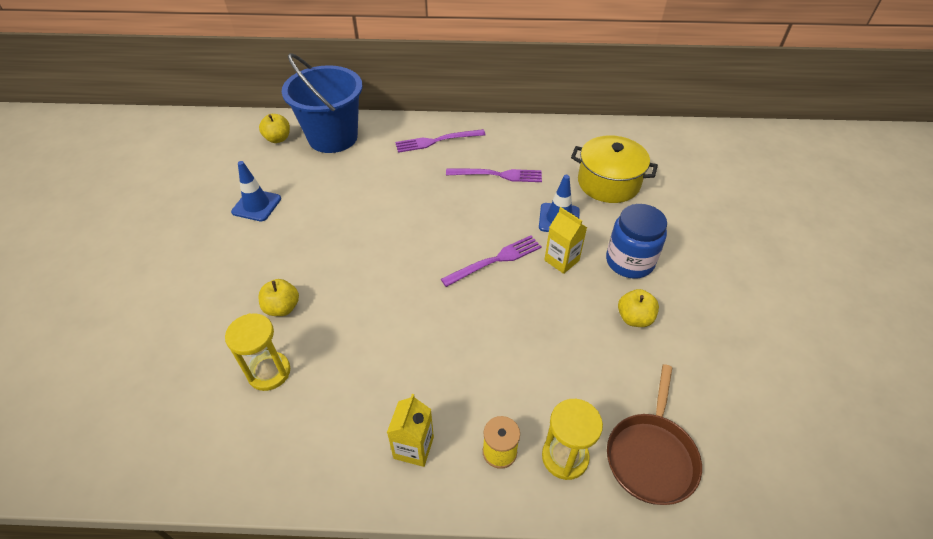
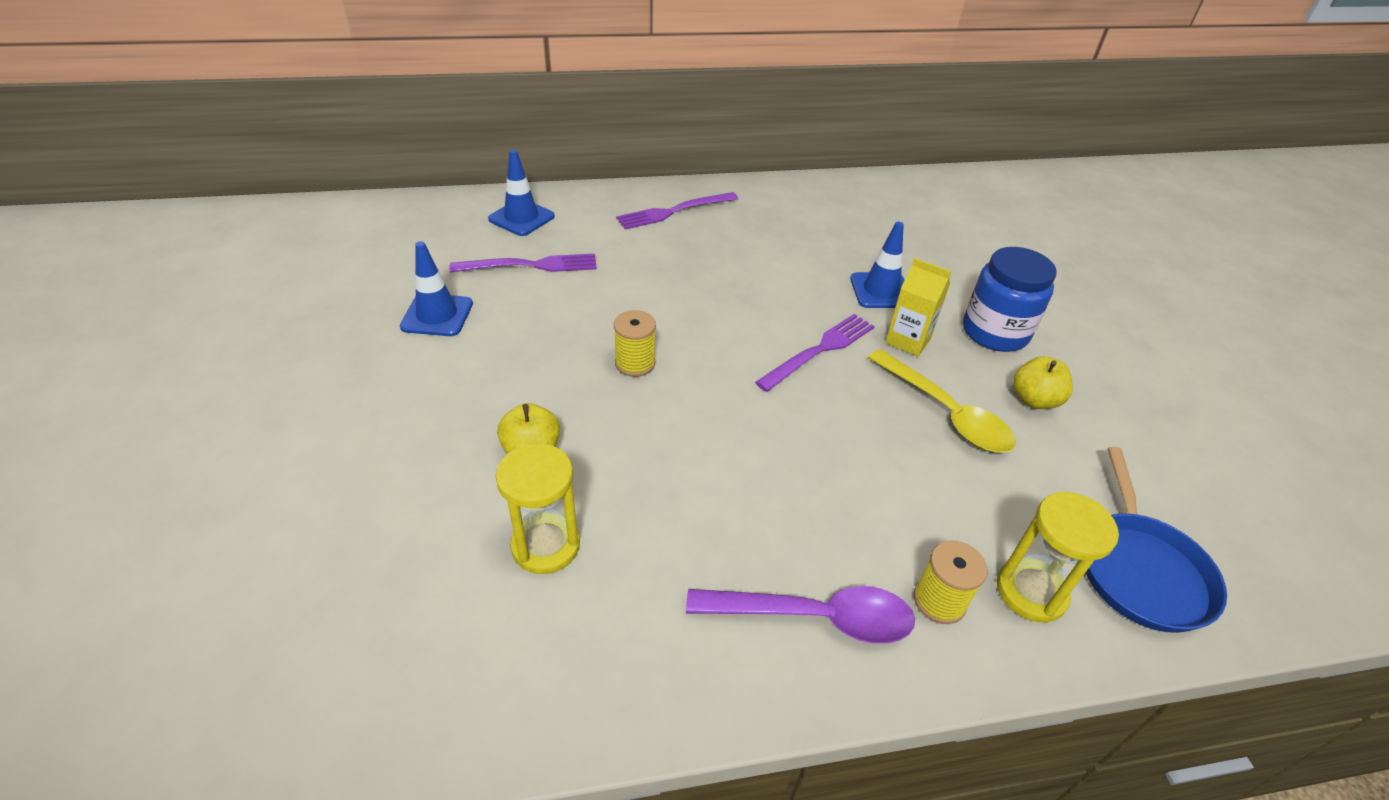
camera: 15 degrees left, 5 degrees down
(278, 139) = (438, 226): yellow apple -> none
(333, 137) = (521, 218): blue bucket -> blue traffic cone
(368, 255) = (635, 363): none -> yellow spool
(413, 447) = (814, 617): yellow carton -> purple spoon
(498, 175) = (776, 246): purple fork -> purple fork (530, 265)
(564, 319) = (945, 412): none -> yellow spoon
(608, 183) = (923, 242): yellow pot -> none
(651, 456) = (1141, 570): brown pan -> blue pan

